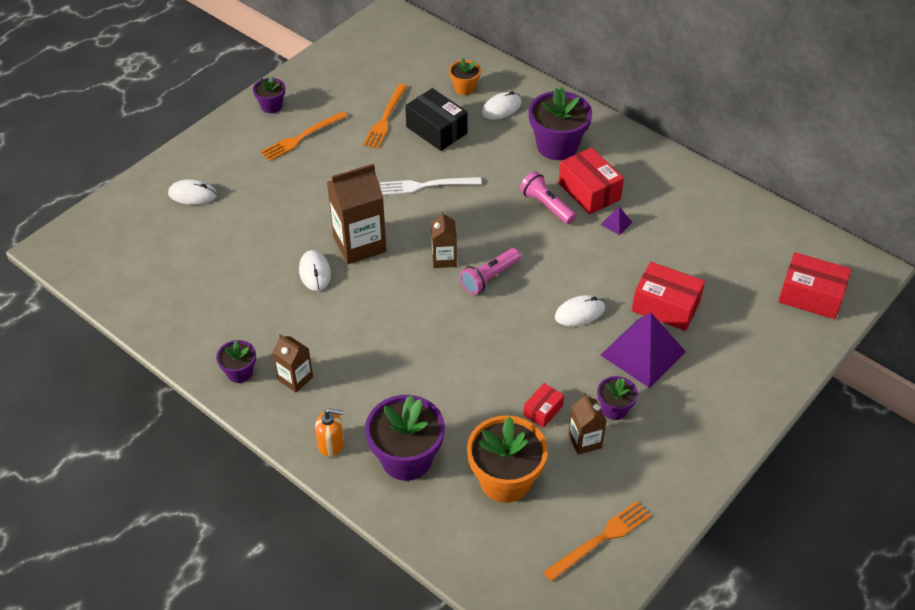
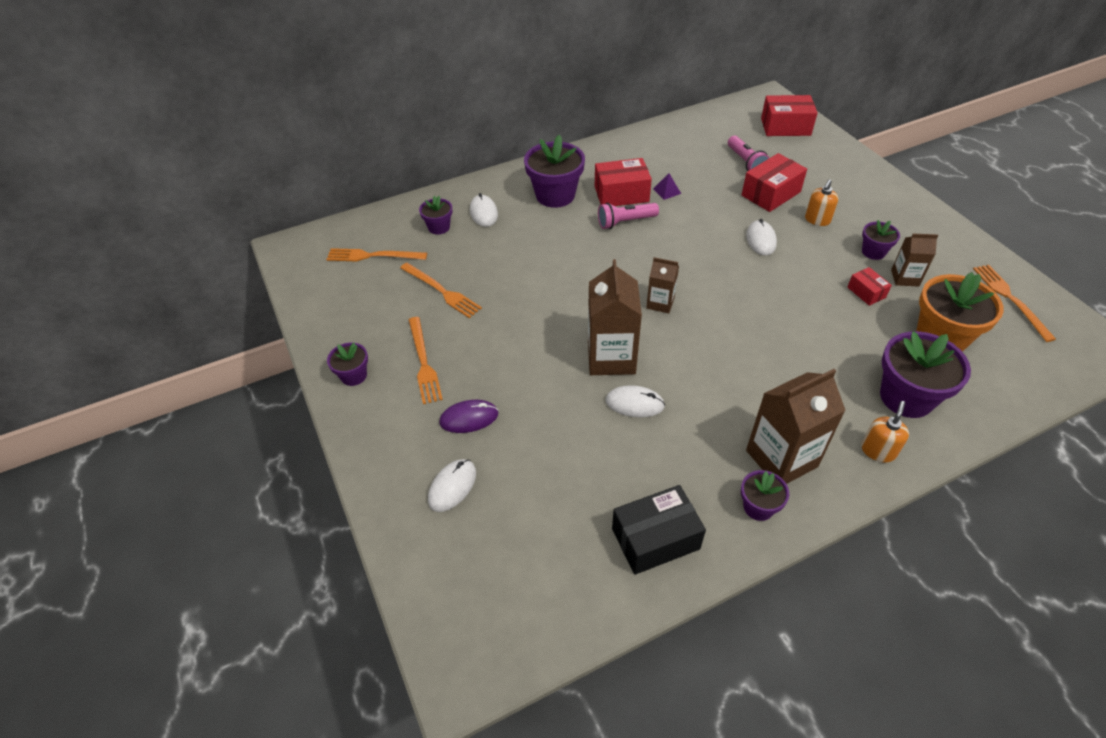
camera: 65 degrees left, 0 degrees up
(258, 181) = (469, 418): none -> purple mouse
(295, 378) = (781, 458): brown carton -> brown carton, size x1.81
(406, 64) = (373, 256): none -> orange fork
(426, 186) = (556, 288): white fork -> none
(436, 130) = (483, 261): black box -> black box (655, 539)
(464, 88) = (439, 227): orange flower pot -> purple flower pot
(489, 278) = (698, 281): pink flashlight -> pink flashlight (745, 162)
(643, 353) = (817, 220): purple pyramid -> orange soap dispenser
(810, 296) = (785, 127): red box -> red box turned 45 degrees clockwise

